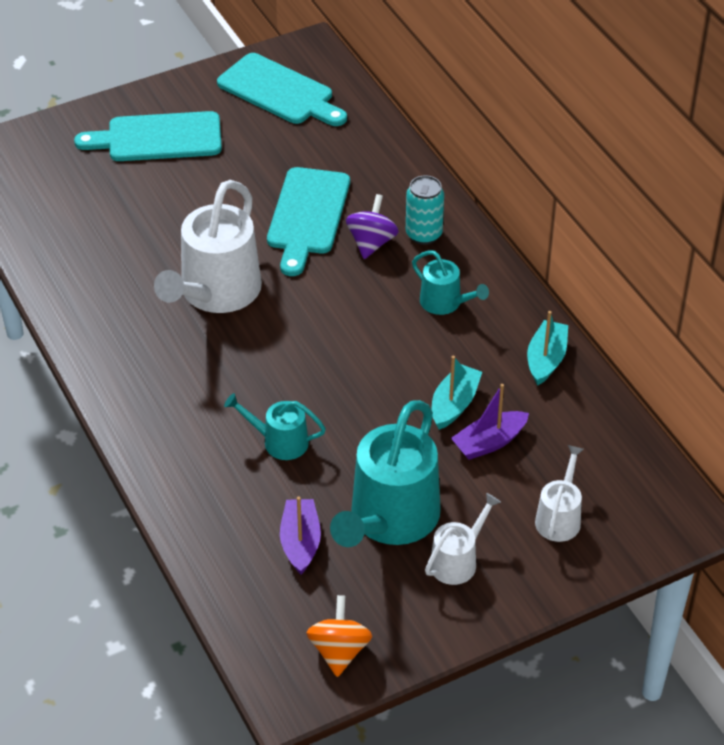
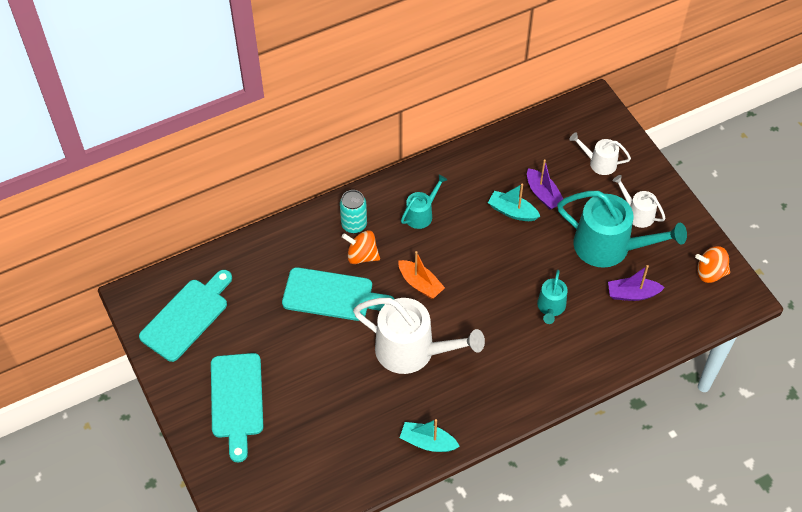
camera: 90 degrees left, 10 degrees up
(324, 301) = (420, 284): none -> orange boat
(371, 243) = (361, 256): purple spinning top -> orange spinning top
(546, 359) = (471, 162): turquoise boat -> turquoise boat (428, 442)

